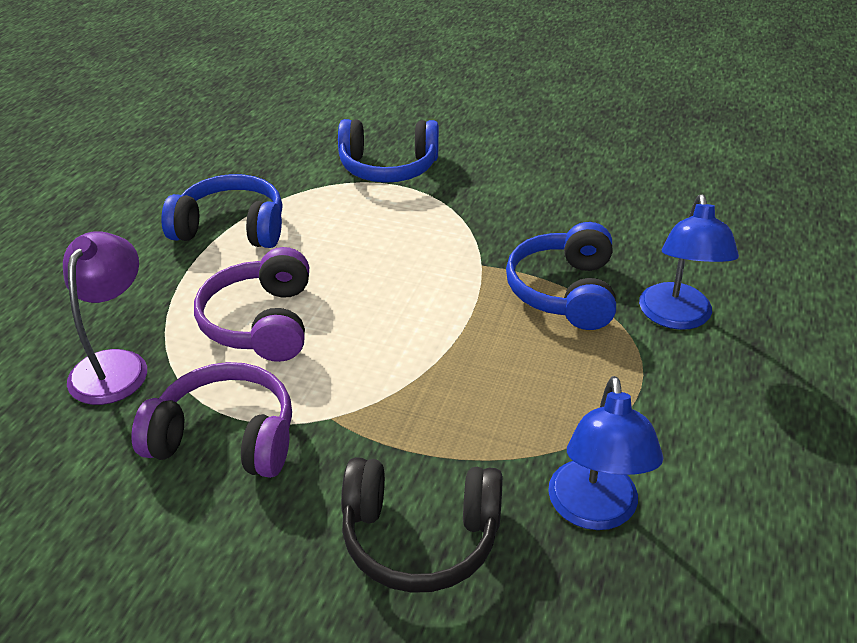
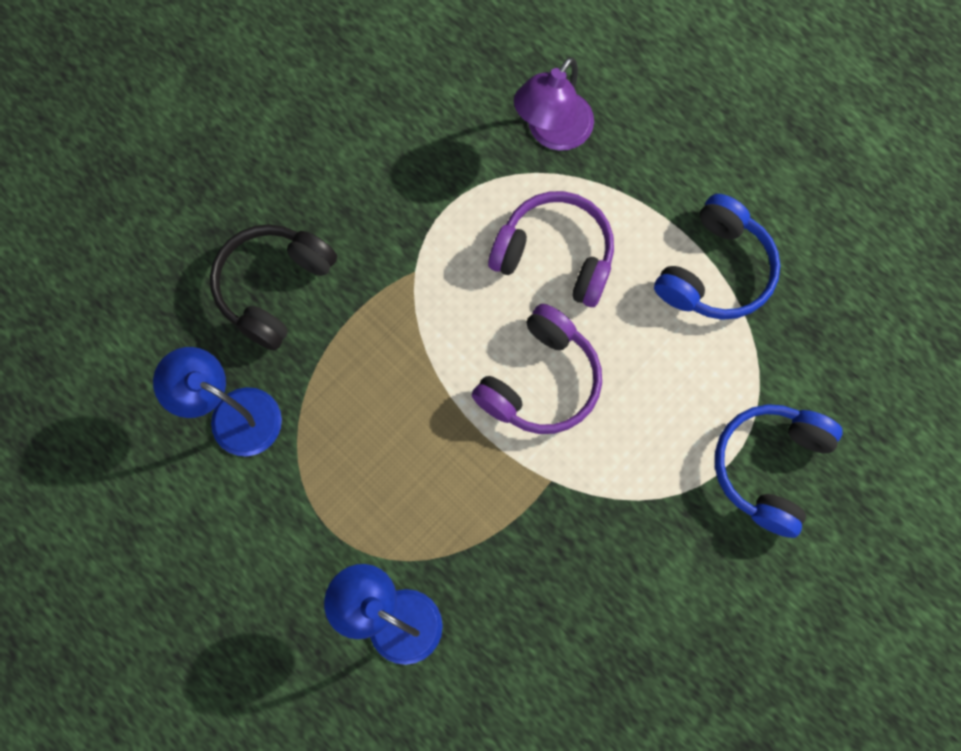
camera: 115 degrees right, 35 degrees up
(115, 365) = (552, 132): purple lamp -> purple lamp turned 90 degrees clockwise
(225, 437) = (431, 191): purple headphones -> purple headphones (540, 381)
(564, 292) = (474, 536): blue headphones -> none

